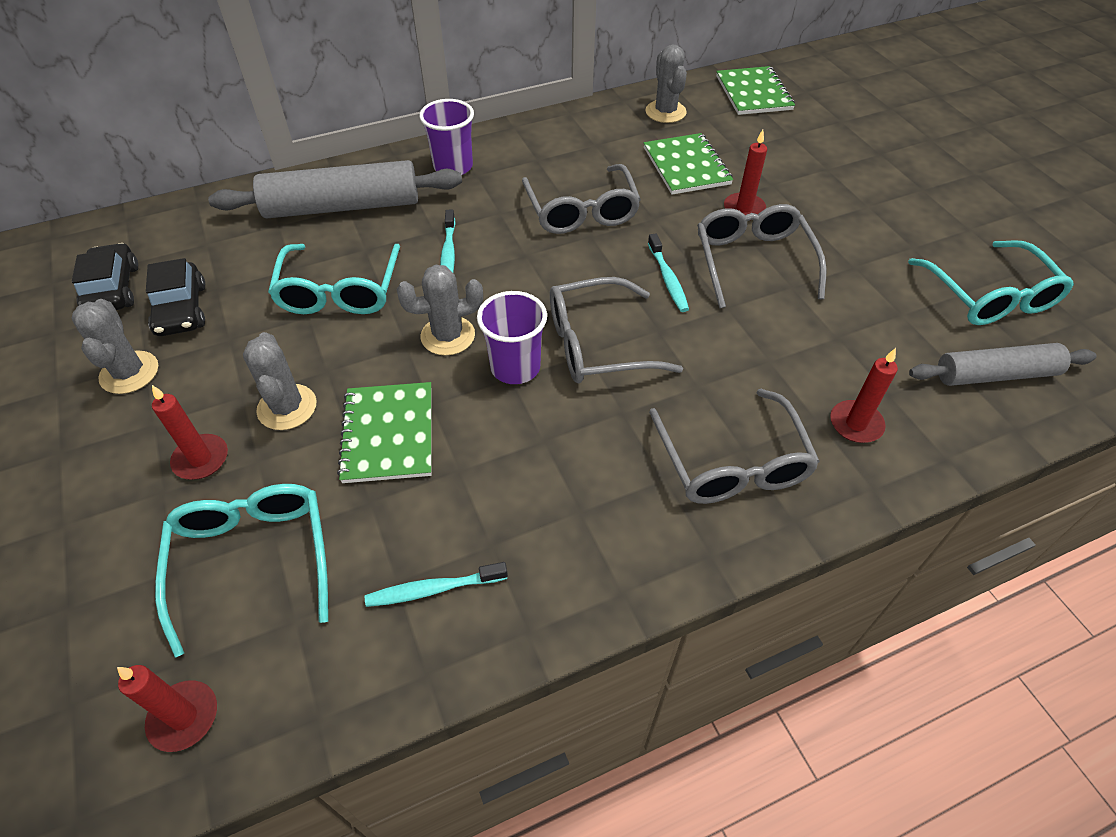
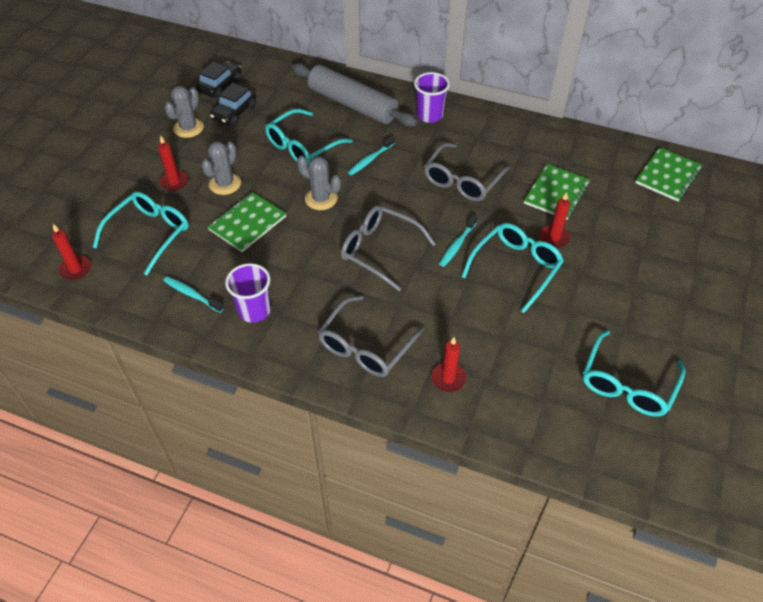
camera: 45 degrees right, 0 degrees up
(515, 367) = (330, 234): purple cup -> purple cup (254, 310)
(665, 112) = (591, 154): grey cactus -> none
(753, 261) = (516, 268): grey glasses -> turquoise glasses
(995, 375) = (561, 419): grey rolling pin -> none

